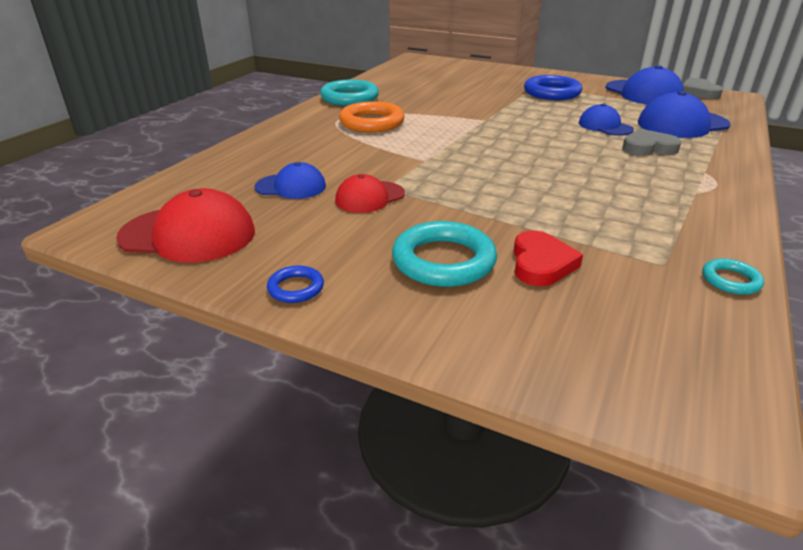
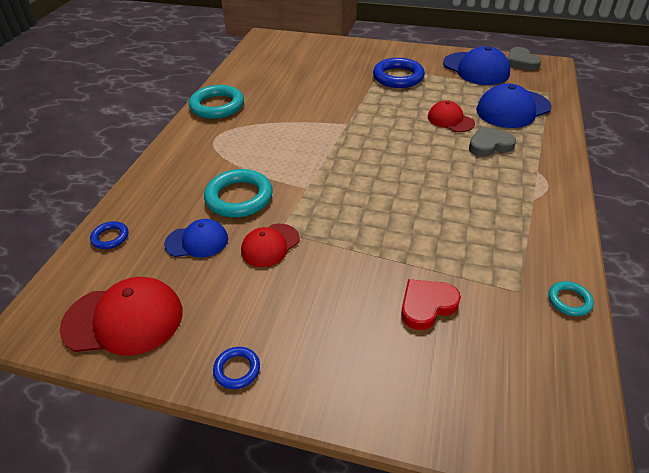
camera: 10 degrees left, 10 degrees up
(202, 175) = (110, 237): none -> blue ring
(372, 122) = (247, 140): orange ring -> none
(443, 261) = (349, 315): turquoise ring -> turquoise ring (239, 197)
(541, 263) = (427, 305): red heart -> red heart turned 120 degrees counterclockwise
(605, 126) = (450, 120): blue cap -> red cap

